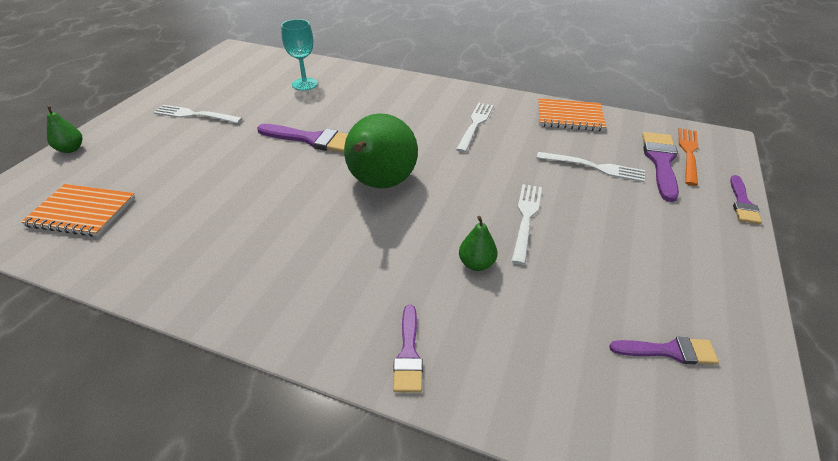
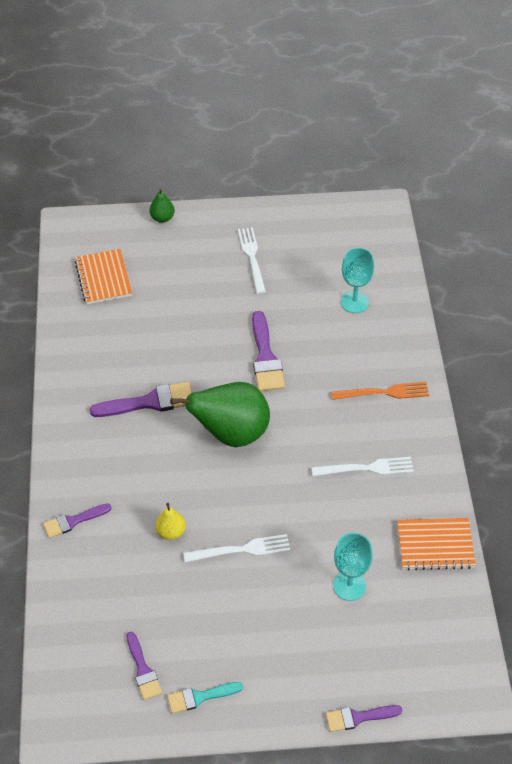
camera: 65 degrees right, 10 degrees up
(476, 264) = (171, 532): green pear -> yellow pear
(569, 117) = (435, 545): orange notebook -> orange notebook turned 75 degrees counterclockwise
(594, 167) = (349, 586): white fork -> turquoise goblet
(660, 162) = (393, 641): purple brush -> purple brush (149, 402)
(688, 153) = (426, 665): orange fork -> orange fork (384, 392)
(714, 308) = (200, 697): none -> turquoise brush

